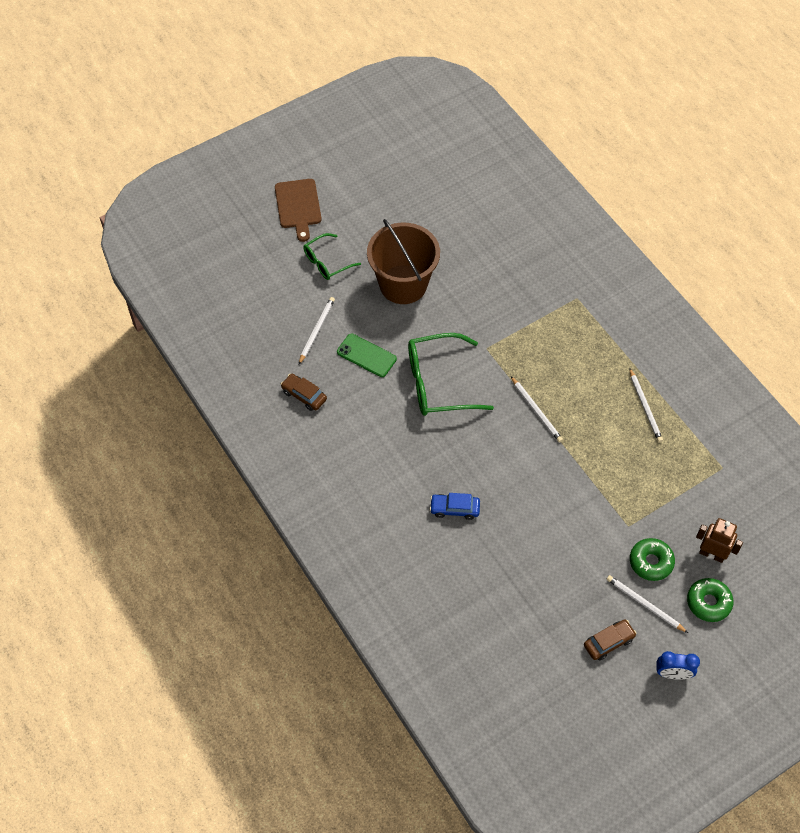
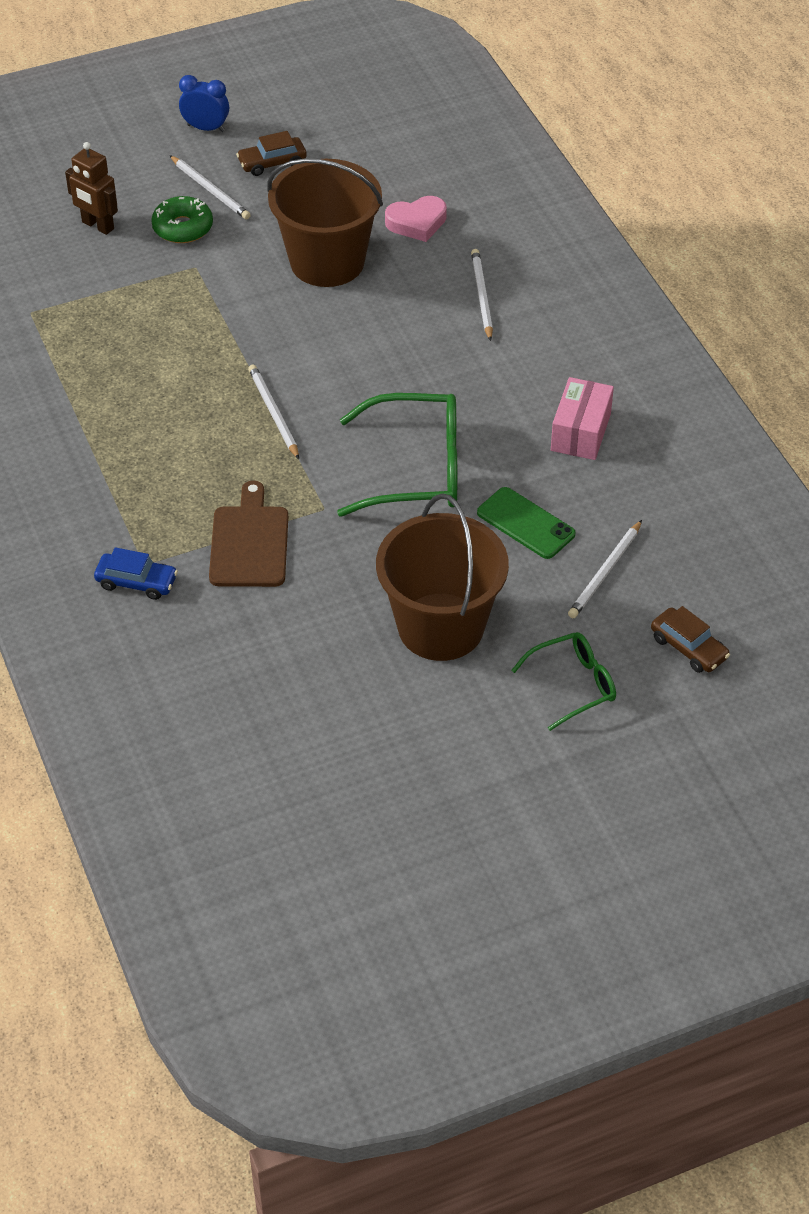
camera: 170 degrees left, 10 degrees down
(298, 206) = (616, 801): brown cutting board -> brown cutting board (249, 542)
(304, 395) = (636, 480): brown car -> brown car (688, 647)
(342, 426) = (580, 432): none -> pink box
(454, 509) = (432, 313): blue car -> blue car (136, 582)
(484, 595) = (417, 223): none -> pink heart
(538, 545) = (327, 261): none -> brown bucket
(645, 407) = (105, 396): white pencil -> white pencil (481, 296)
(708, 602) = (127, 182): green donut -> none

